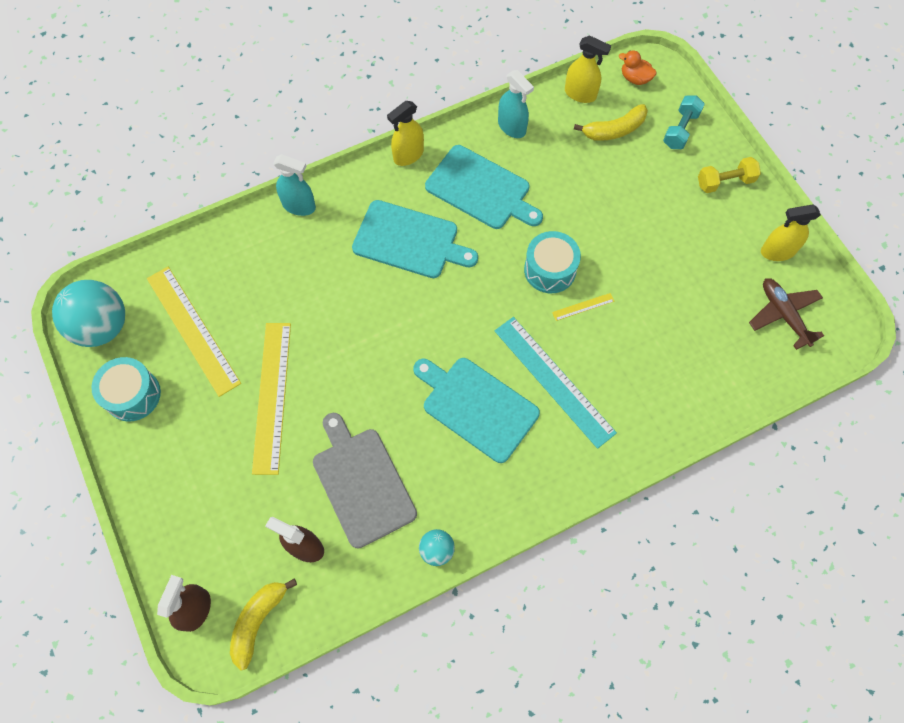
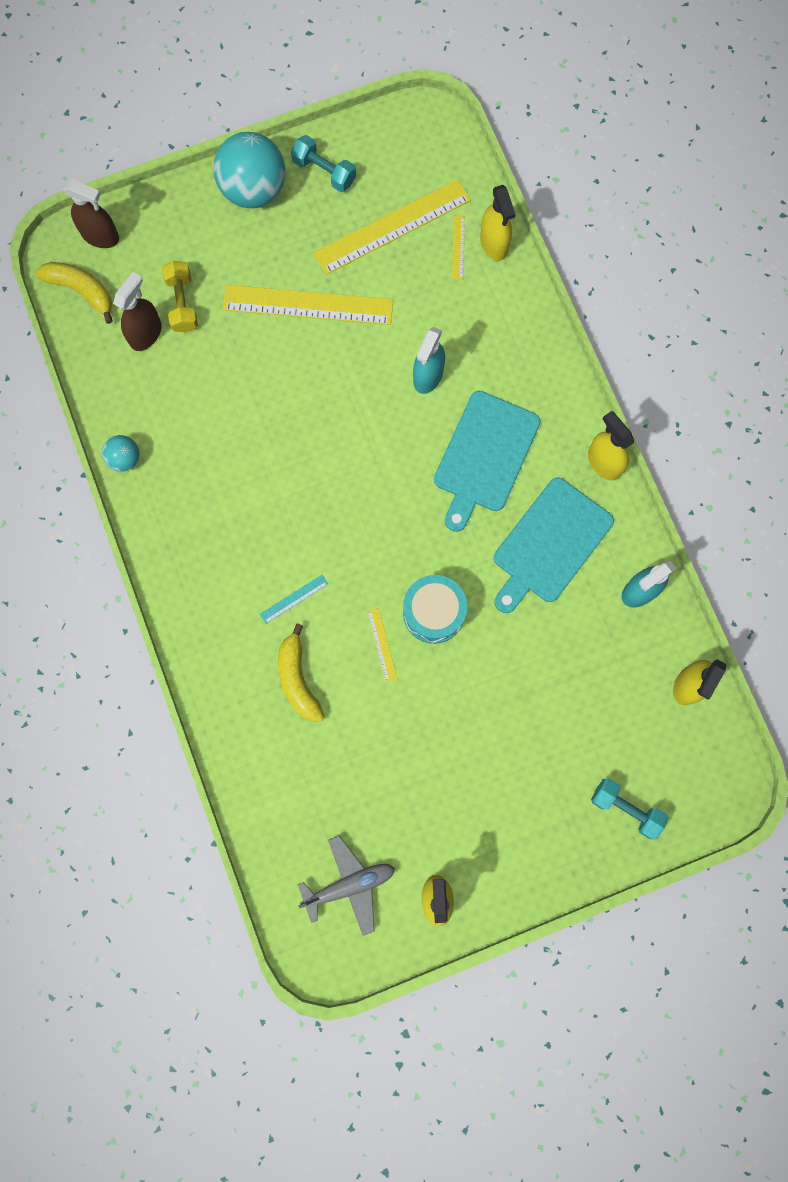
camera: 95 degrees right, 10 degrees up
(102, 326) = (404, 139): turquoise ball -> turquoise ball (254, 190)
(132, 395) = (324, 171): turquoise drum -> turquoise dumbbell
(211, 246) = (494, 243): none -> yellow spray bottle
(215, 274) = (458, 247): none -> yellow ruler
(299, 206) = (540, 336): turquoise spray bottle -> turquoise spray bottle (428, 376)
(362, 483) = (203, 390): grey cutting board -> none
(477, 407) = (273, 512): turquoise cutting board -> none
(553, 381) = (294, 599): turquoise ruler -> turquoise ruler, size x0.42
(614, 130) = (629, 721): yellow banana -> yellow banana (298, 679)
(635, 78) = (711, 762): orange duck -> none
(725, 182) = (542, 851): yellow dumbbell -> yellow dumbbell (182, 303)
(783, 315) = (349, 885): brown plane -> grey plane

